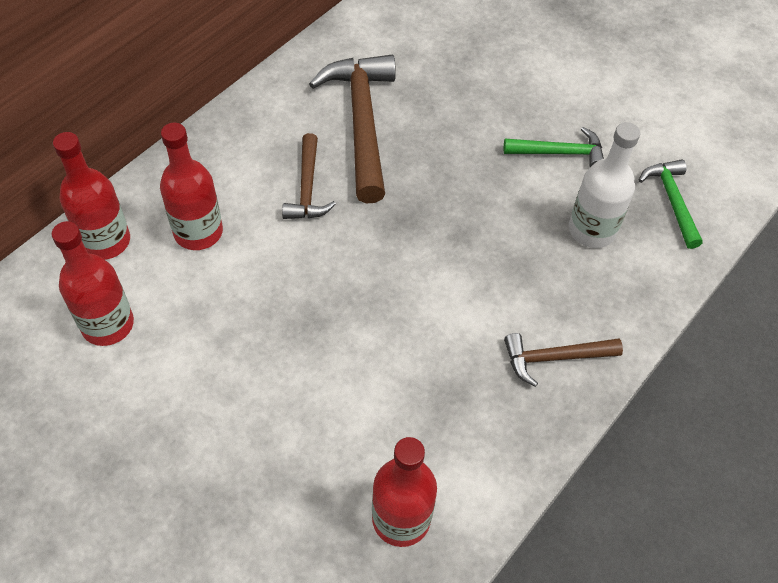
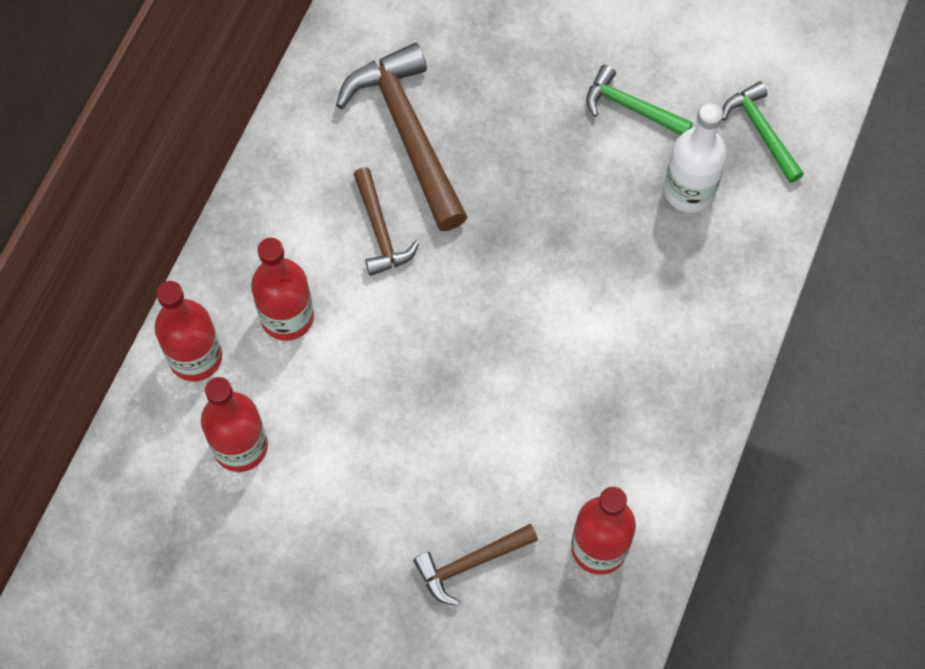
camera: 15 degrees left, 10 degrees up
(554, 358) = (691, 344): brown hammer -> brown hammer (470, 564)
(560, 153) = (630, 107): green hammer -> green hammer turned 135 degrees counterclockwise

